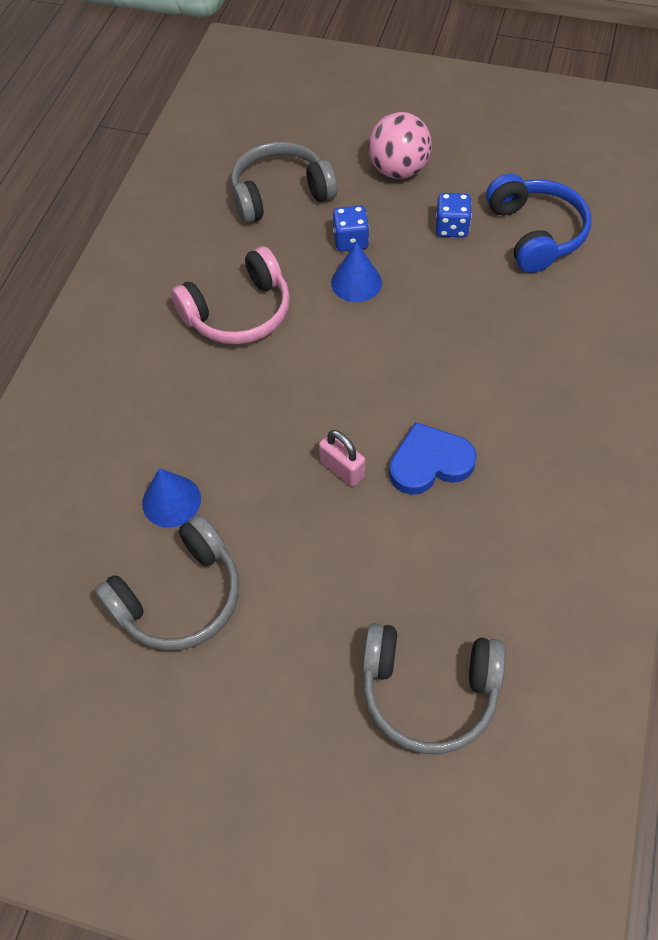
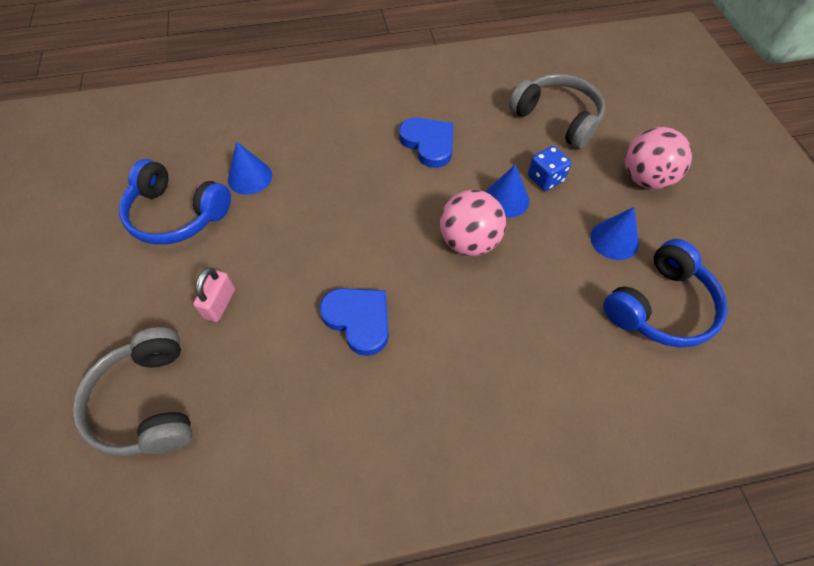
camera: 60 degrees right, 0 degrees up
(179, 597) = (176, 214): grey headphones -> blue headphones
(239, 313) = (428, 143): pink headphones -> blue heart
(342, 469) = (323, 263): pink padlock -> pink padlock (220, 304)
(389, 334) = (469, 242): none -> pink ball
(451, 227) = (614, 240): blue dice -> blue cone

